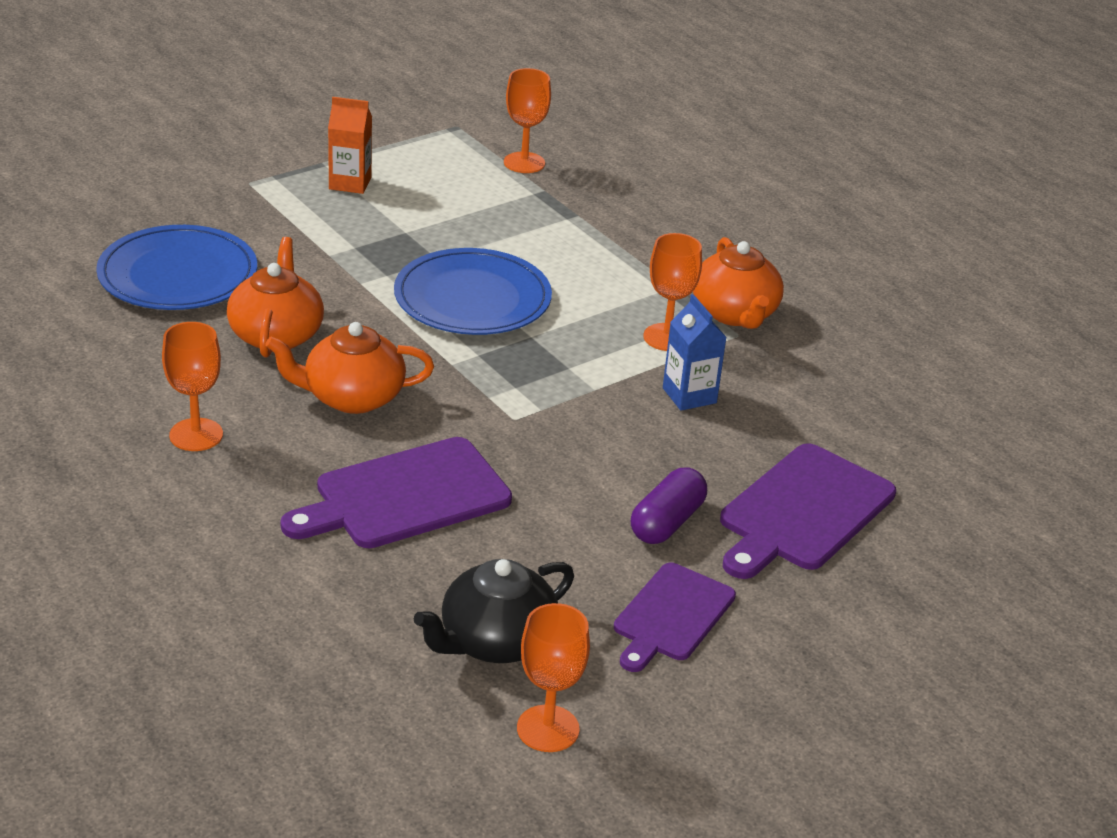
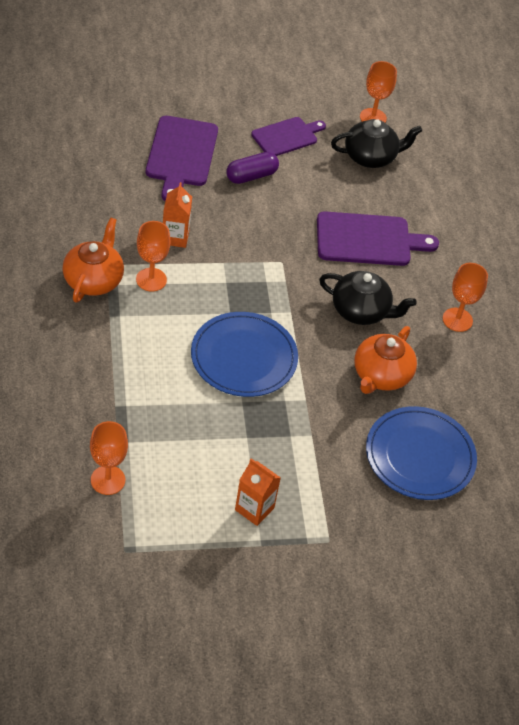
camera: 155 degrees left, 15 degrees up
(352, 397) = (361, 311): orange teapot -> black teapot
(689, 395) = (175, 237): blue carton -> orange carton
(803, 511) = (181, 155): purple cutting board -> purple cutting board turned 120 degrees clockwise

